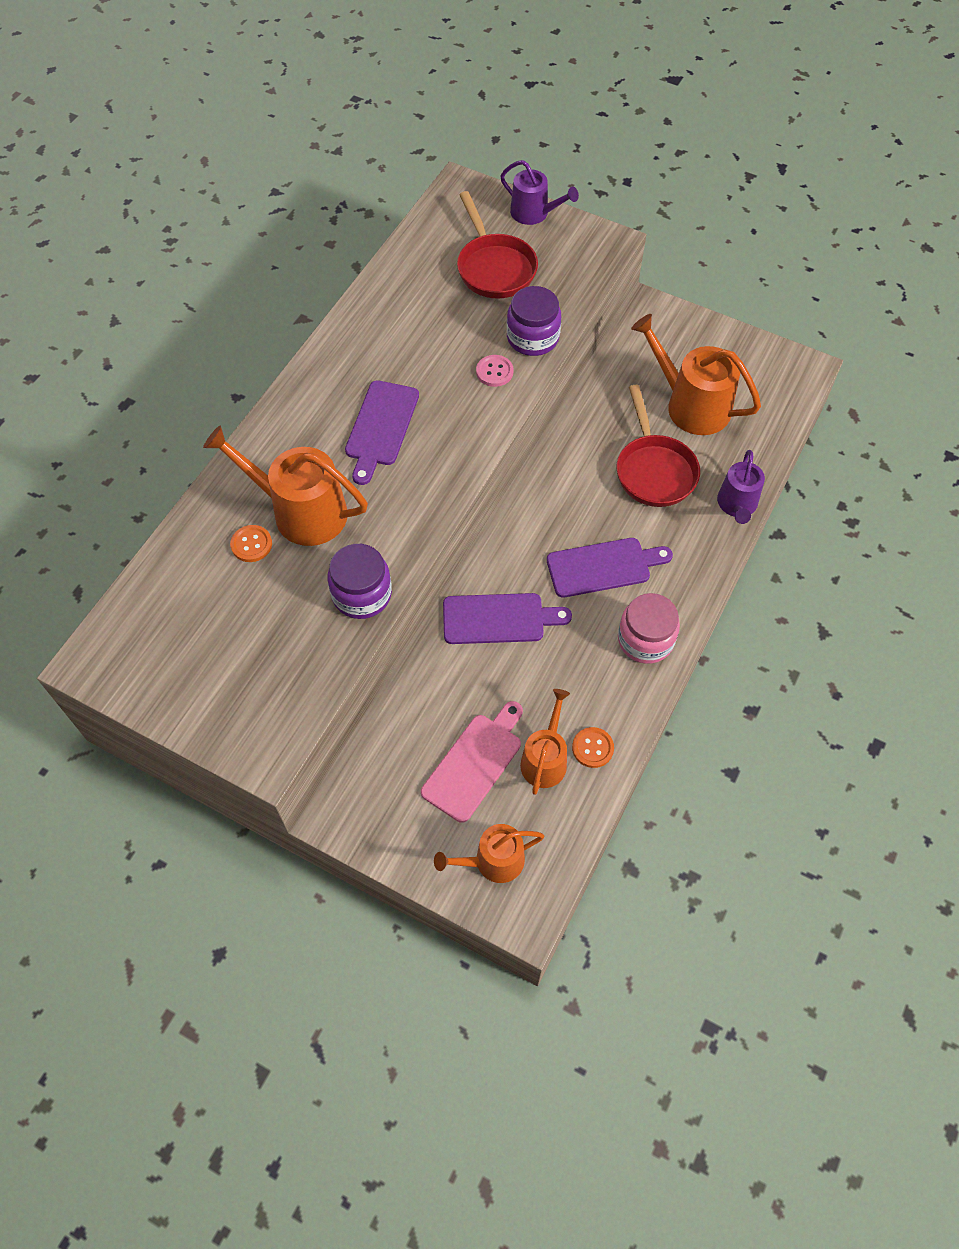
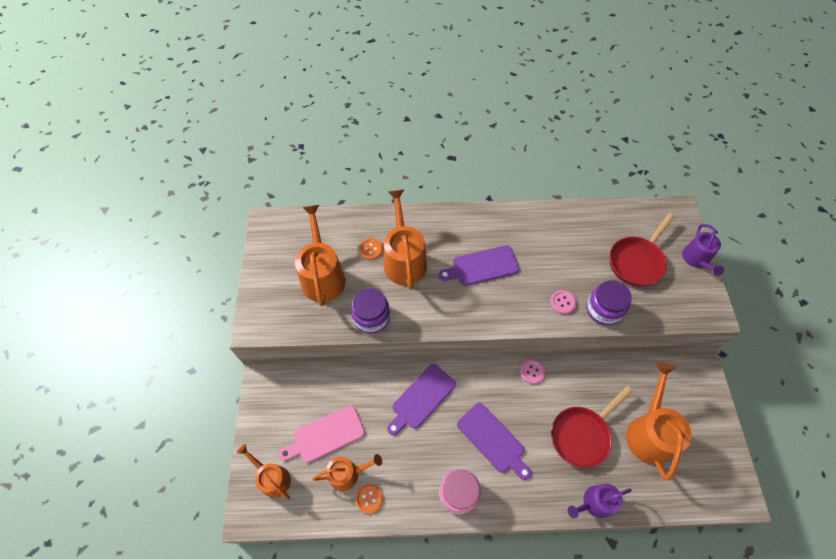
camera: 60 degrees right, 0 degrees up
(249, 626) = (322, 276): none -> orange watering can
(474, 763) = (326, 435): pink cutting board -> pink cutting board turned 150 degrees clockwise
(498, 619) = (421, 398): purple cutting board -> purple cutting board turned 75 degrees clockwise
(544, 476) = (532, 372): none -> pink button

